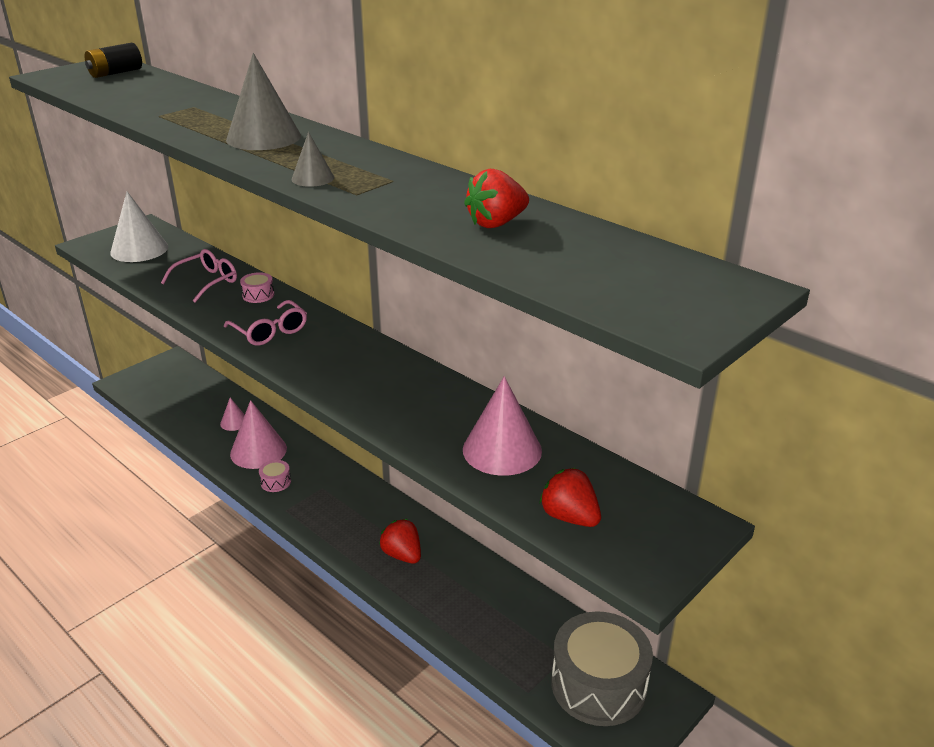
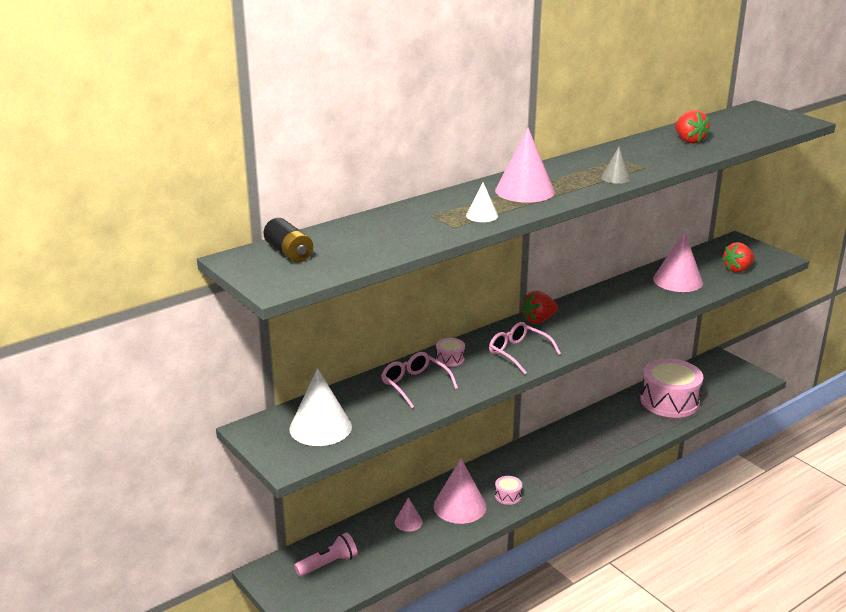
camera: 80 degrees left, 5 degrees down
(179, 387) = (328, 564): none -> pink flashlight
(188, 124) = (482, 215): none -> white cone
(263, 137) = (524, 191): grey cone -> pink cone
(270, 331) = (518, 353): pink glasses -> pink glasses turned 105 degrees counterclockwise
(402, 555) = (603, 437): red strawberry -> red strawberry (538, 320)
(509, 624) = (669, 401): none -> pink drum
(598, 684) = (714, 378): grey drum -> none

